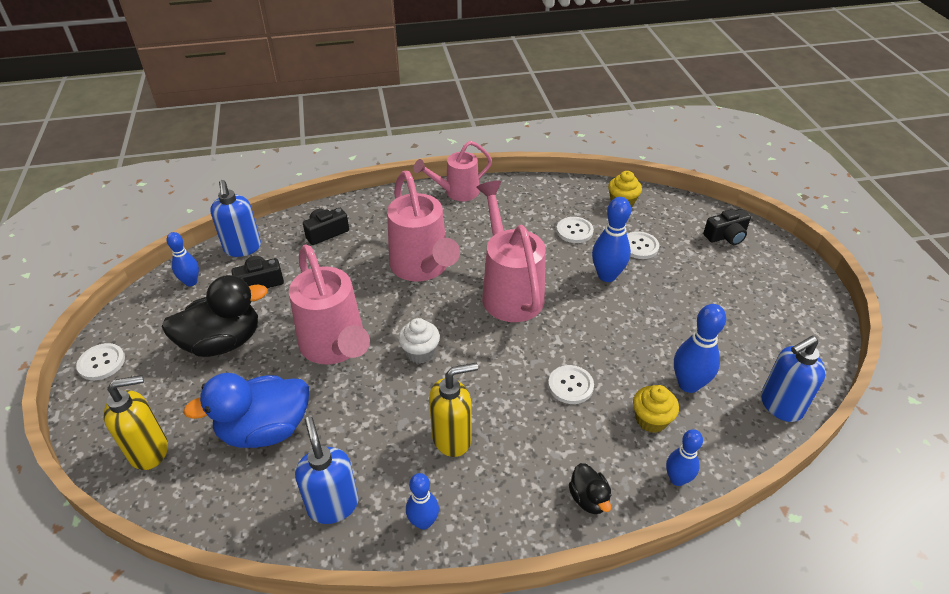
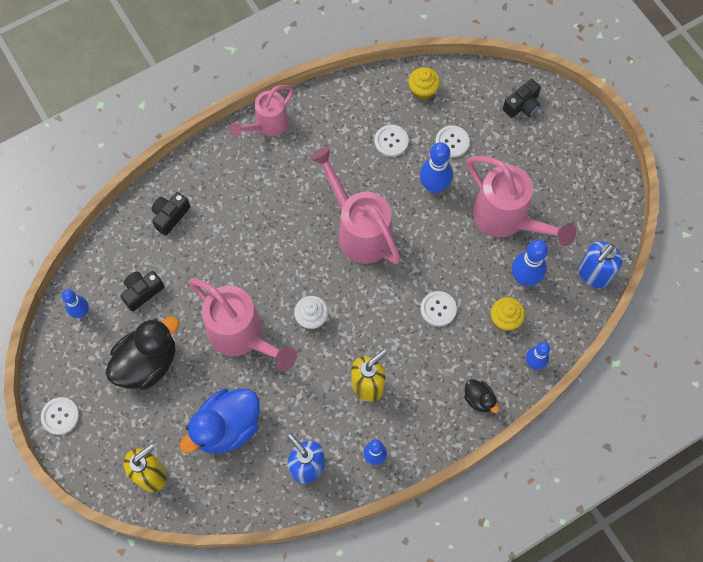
camera: 20 degrees left, 25 degrees up
(242, 248) = (104, 259): blue soap dispenser -> none
(422, 268) = (275, 229): pink watering can -> pink watering can (506, 219)

